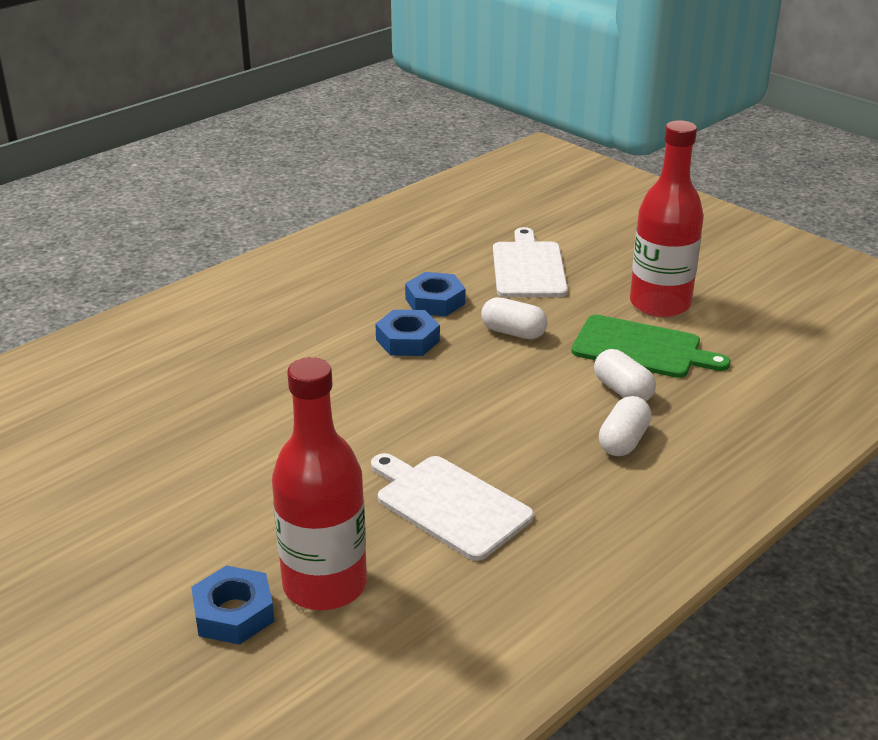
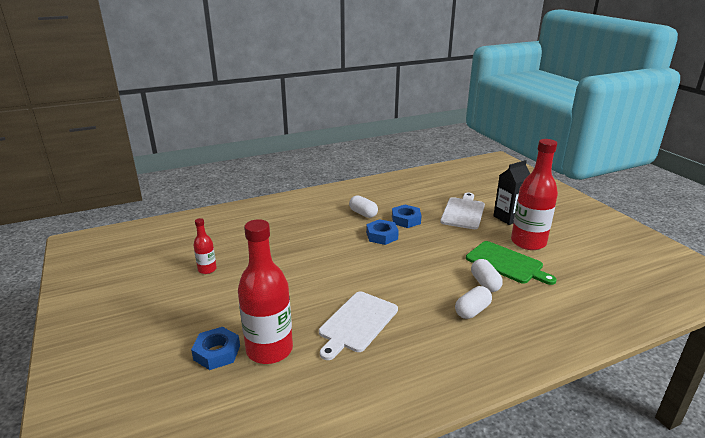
camera: 20 degrees right, 5 degrees down
(112, 472) = (207, 269): none -> red bottle
(449, 504) = (357, 323): white cutting board -> white cutting board turned 120 degrees counterclockwise
(513, 332) = (439, 242): white capsule -> white capsule (363, 213)
(609, 264) = (508, 218): none -> black carton

